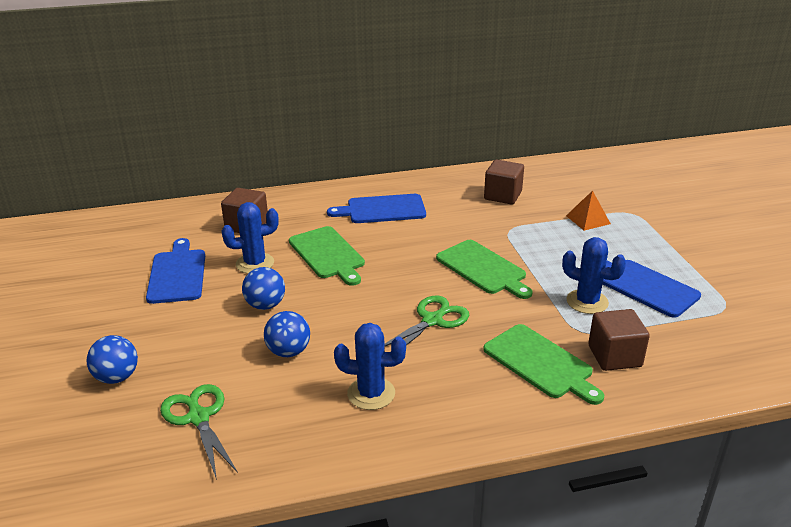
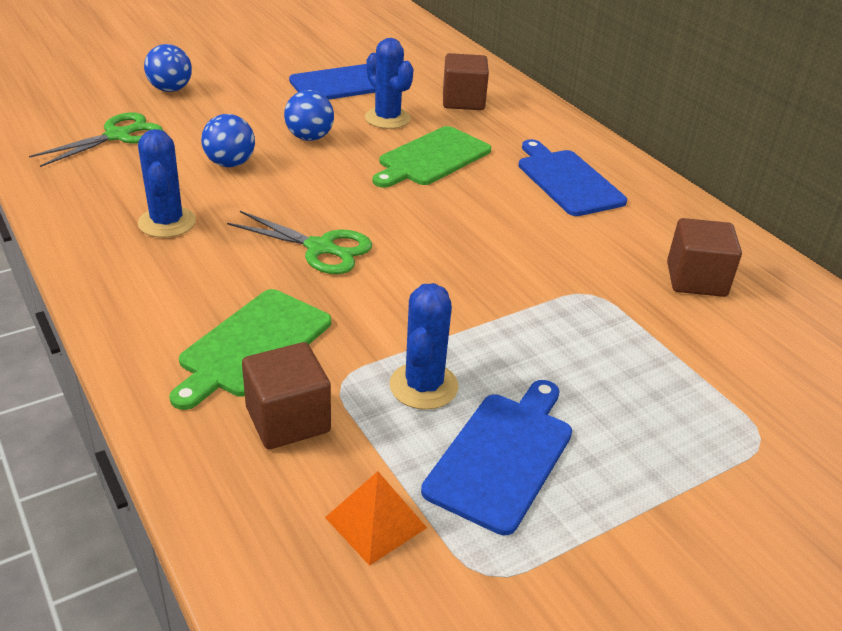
camera: 70 degrees right, 5 degrees up
(483, 269) = (464, 278): green cutting board -> none
(588, 219) = (690, 379): orange pyramid -> orange pyramid (376, 522)

